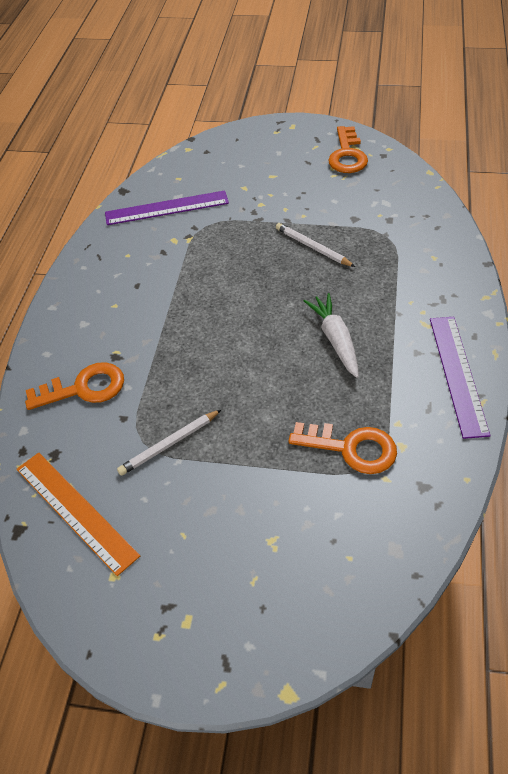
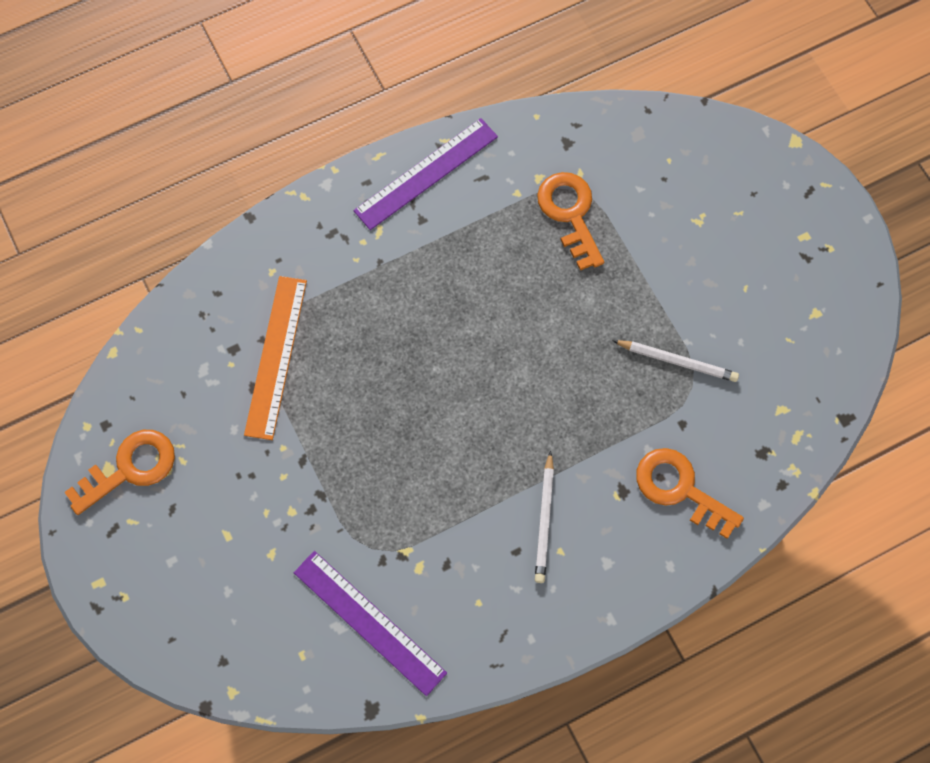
camera: 130 degrees left, 20 degrees up
(75, 511) = (794, 387): orange ruler -> orange ruler (276, 356)
(312, 247) = (332, 402): white pencil -> white pencil (544, 520)
(335, 340) = (455, 298): white carrot -> none

